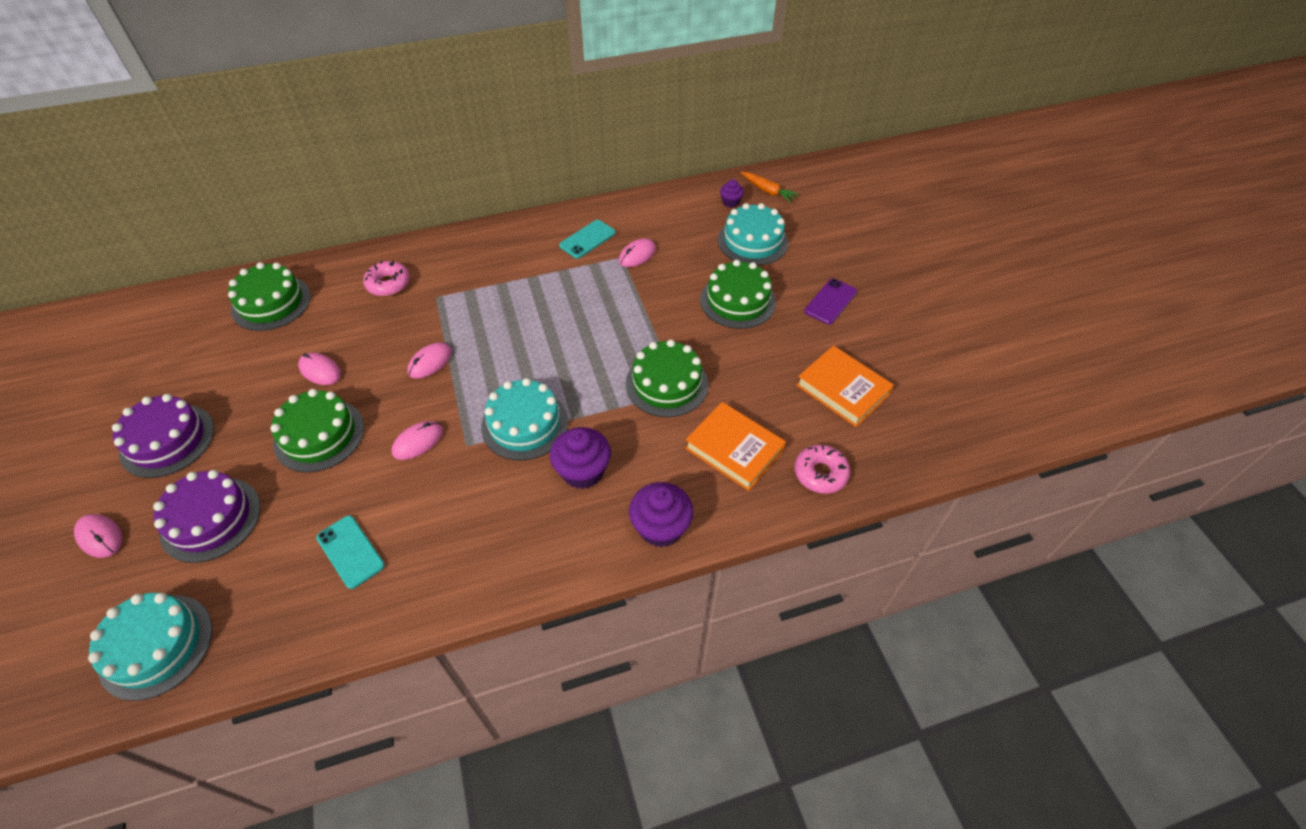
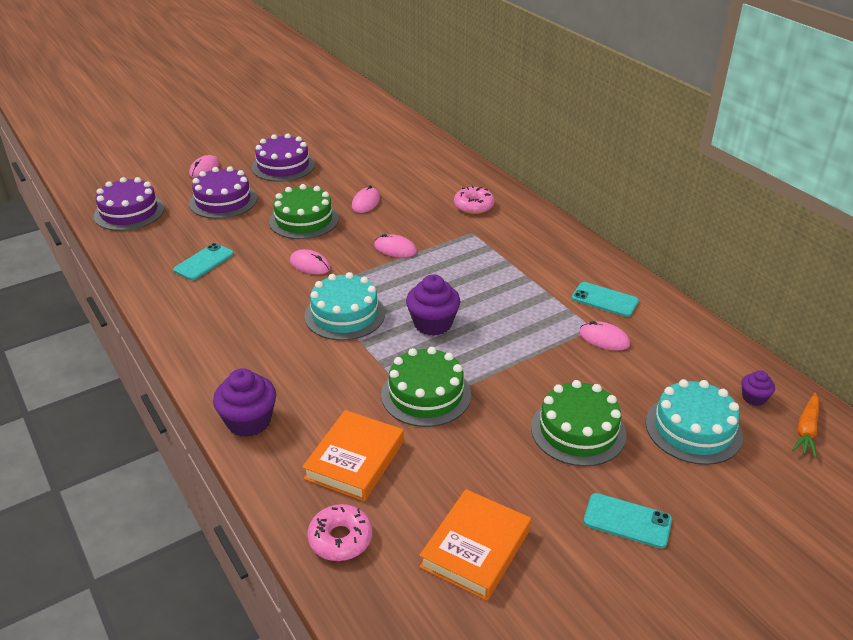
camera: 75 degrees right, 15 degrees down
(156, 646) = (129, 212): turquoise cake -> purple cake
(271, 303) = (425, 163): green cake -> none
(583, 471) = (302, 359): purple cupcake -> purple cupcake (433, 324)
(830, 301) = (627, 521): purple phone -> turquoise phone

